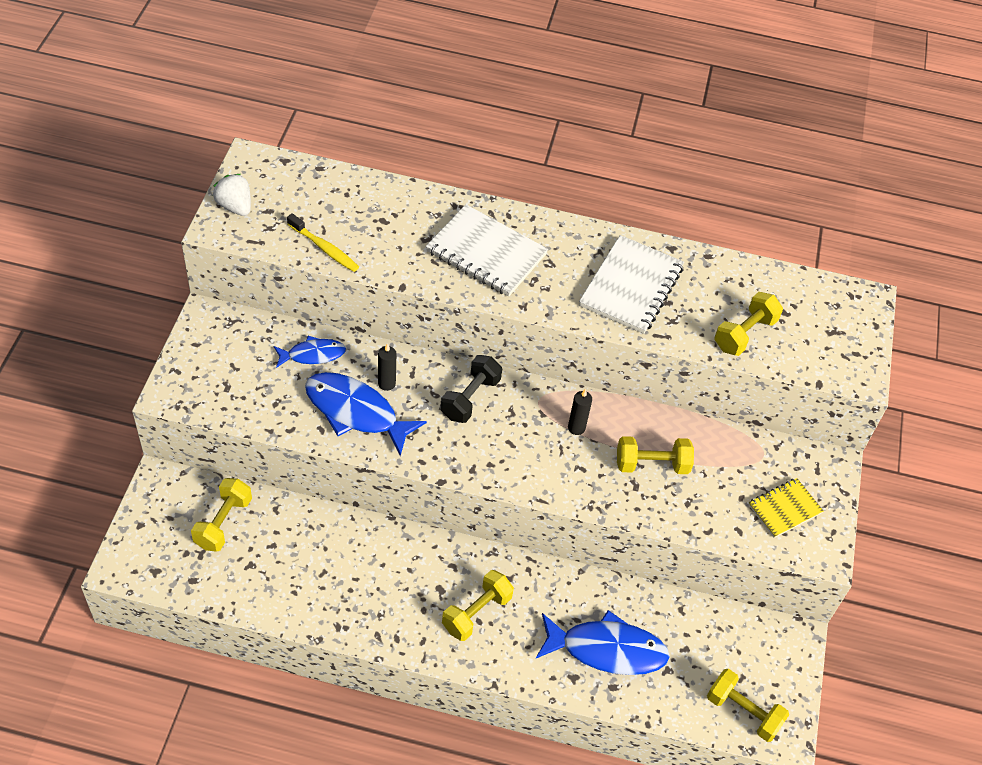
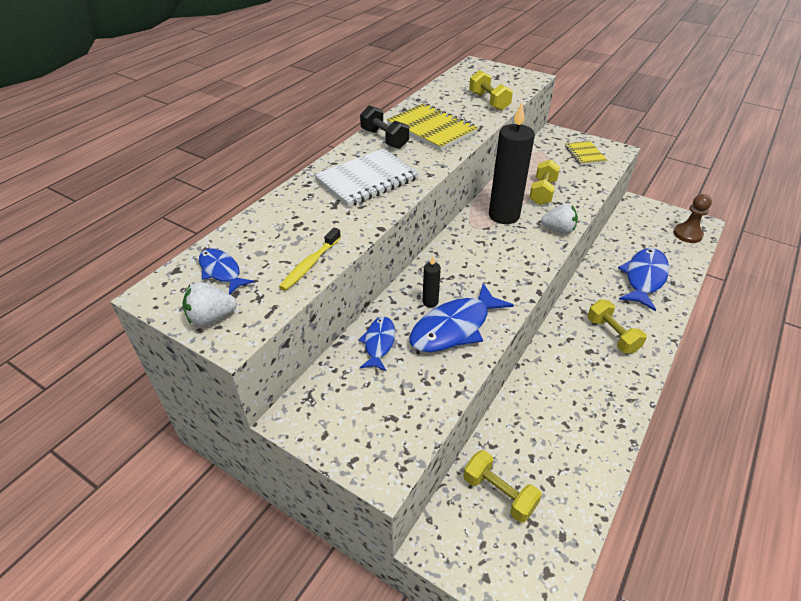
camera: 65 degrees left, 10 degrees down
(293, 191) = (222, 271): none -> blue fish
(324, 248) = (310, 264): yellow toothbrush -> yellow toothbrush turned 150 degrees clockwise
(470, 398) = (461, 259): black dumbbell -> black dumbbell (384, 139)
(571, 491) = (558, 230): none -> white strawberry
(576, 428) = (504, 215): black candle -> black candle, size x2.33
(631, 287) = (431, 129): white notebook -> yellow notebook
(743, 712) = (687, 234): yellow dumbbell -> brown pawn

